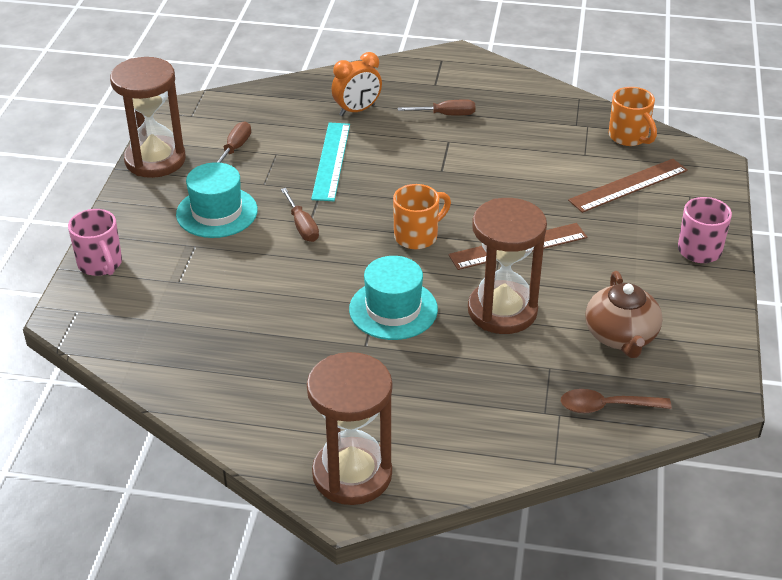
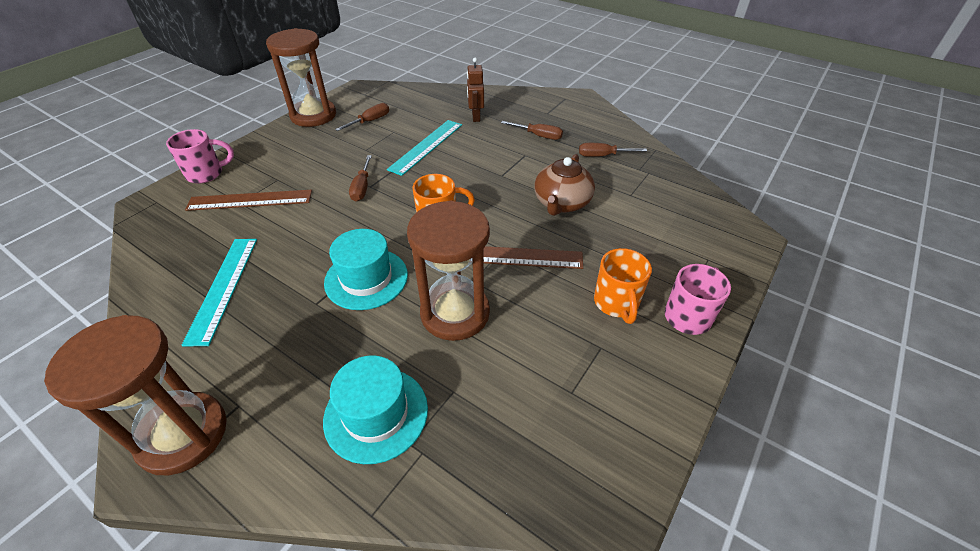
camera: 25 degrees right, 5 degrees up
(100, 264) = (206, 174): pink mug -> pink mug turned 105 degrees counterclockwise
(217, 212) = (315, 160): turquoise hat -> turquoise hat (376, 414)
(257, 363) = (223, 288): none -> turquoise ruler
(357, 110) = (475, 117): orange clock -> brown robot
(530, 120) = (603, 156): none -> brown screwdriver
(606, 406) = (476, 464): brown spoon -> none
(621, 336) = (548, 383): brown teapot -> brown teapot (561, 203)
(628, 185) = (653, 232): brown ruler -> brown ruler (250, 200)
(629, 137) = (680, 191): orange mug -> orange mug (616, 303)

